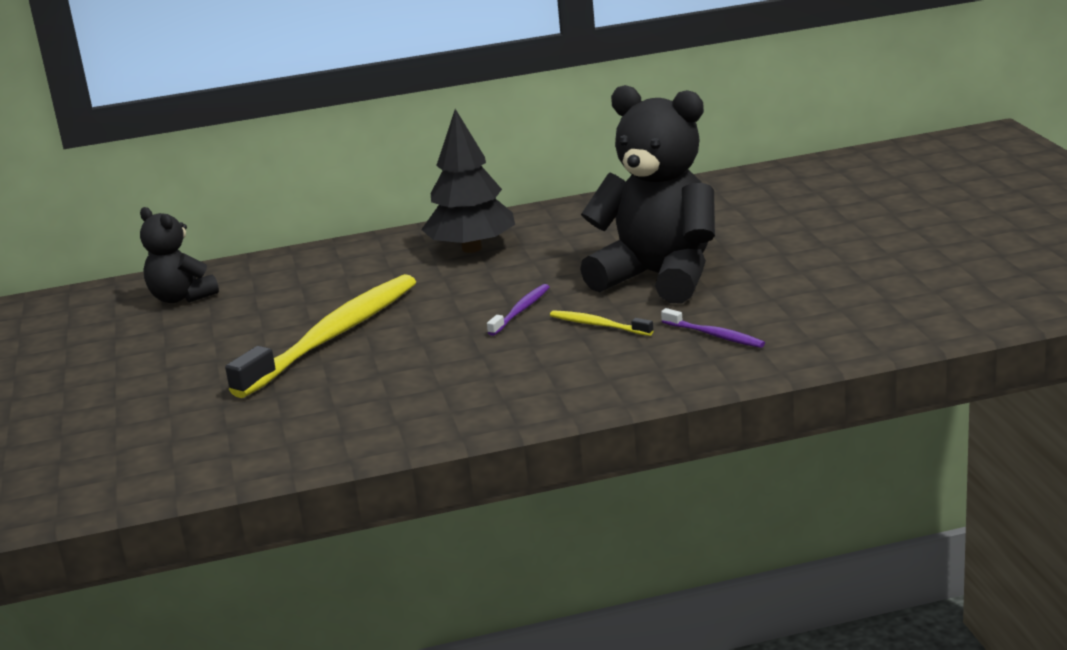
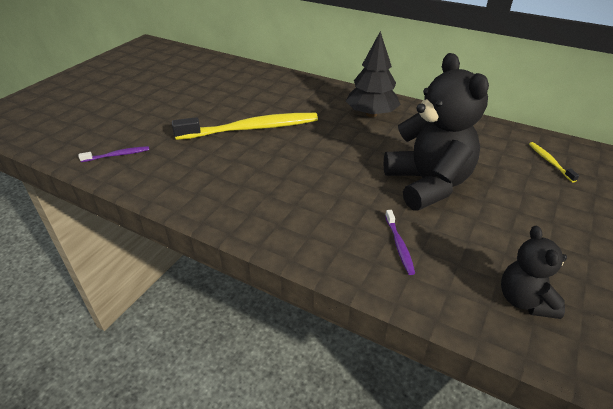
camera: 40 degrees right, 15 degrees up
(181, 298) = (240, 78): black teddy bear -> black teddy bear (524, 300)
(521, 311) = (337, 163): purple toothbrush -> purple toothbrush (117, 155)
(598, 325) = (355, 196): yellow toothbrush -> yellow toothbrush (549, 161)

